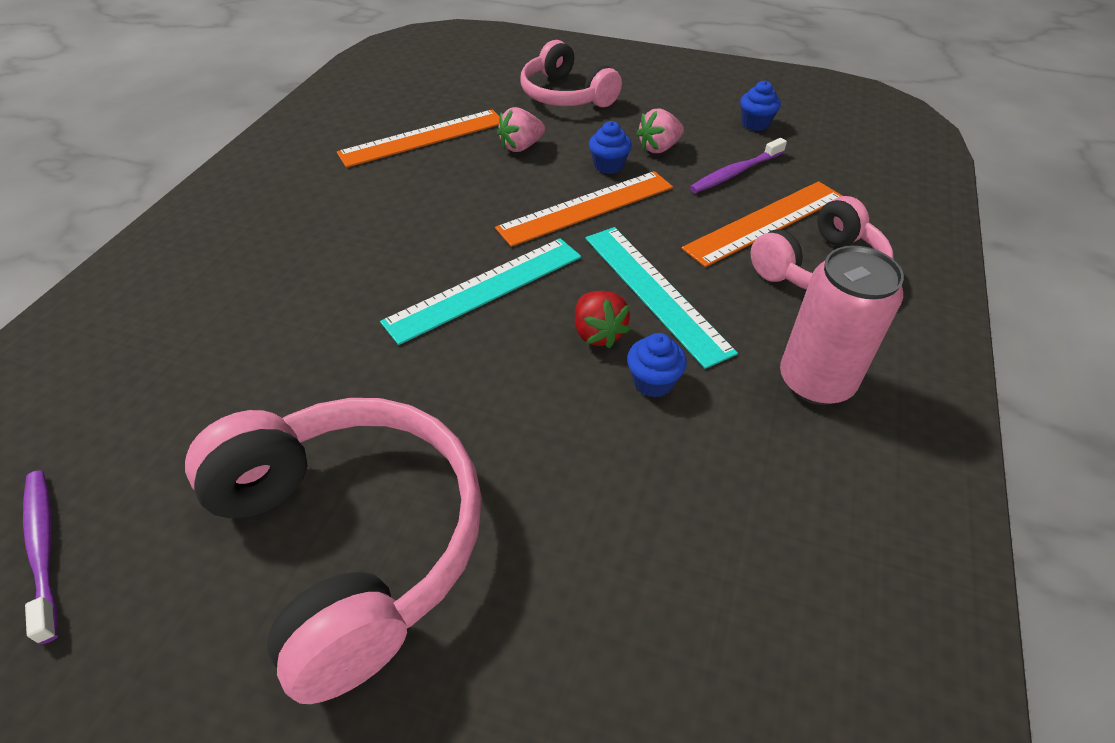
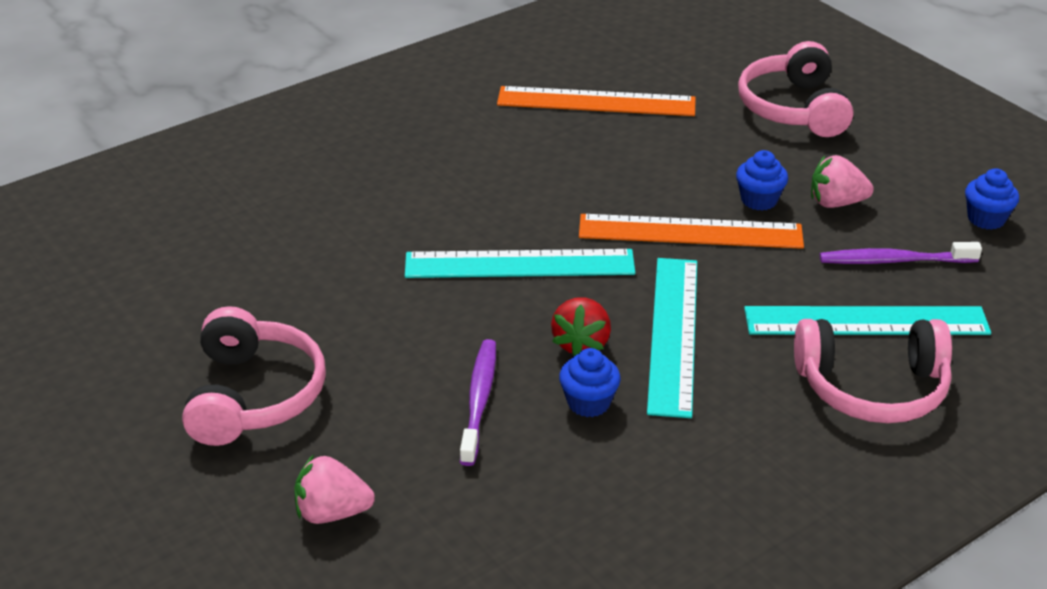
camera: 35 degrees right, 10 degrees down
(43, 548) = (66, 303): purple toothbrush -> purple toothbrush (479, 400)
(353, 540) = (254, 395): pink headphones -> pink headphones, size x0.63
(521, 147) = (686, 147): pink strawberry -> pink strawberry (332, 512)
(765, 222) = (866, 321): orange ruler -> turquoise ruler
(815, 381) = (741, 473): pink can -> none

